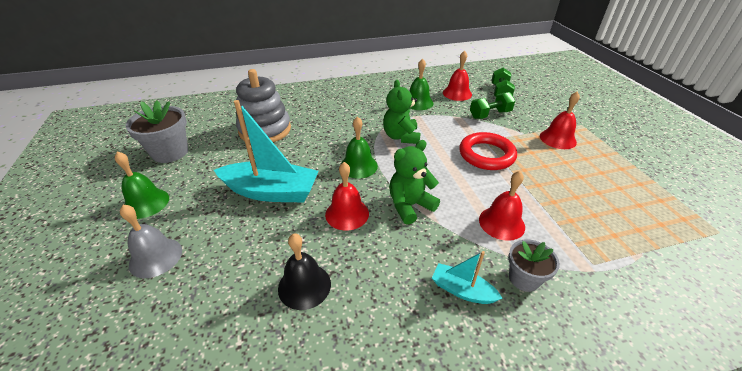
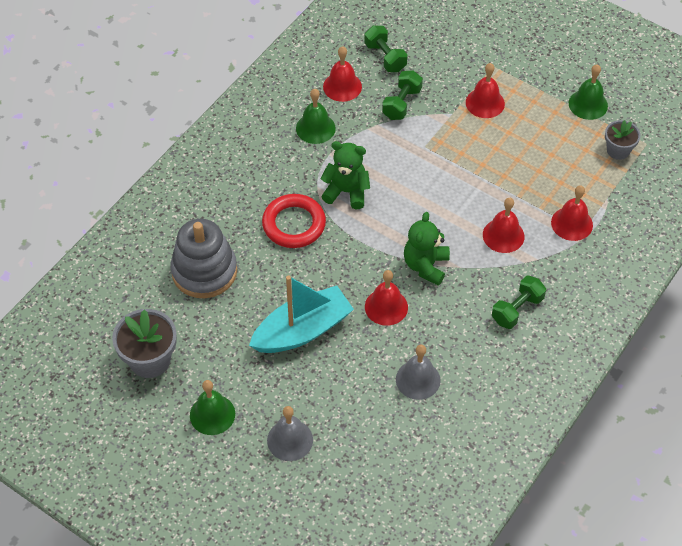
camera: 40 degrees left, 15 degrees up
(304, 286) = (418, 380): black bell -> grey bell
(358, 166) = (344, 253): green bell -> green bell (588, 104)
(401, 137) = (346, 192): green teddy bear -> green teddy bear turned 150 degrees clockwise
(462, 290) = (517, 309): turquoise boat -> green dumbbell
(486, 155) = (440, 166): red ring -> red ring (294, 224)
(524, 278) = (548, 273): grey flower pot -> grey flower pot (618, 150)
(584, 251) = (572, 223): none -> red bell

